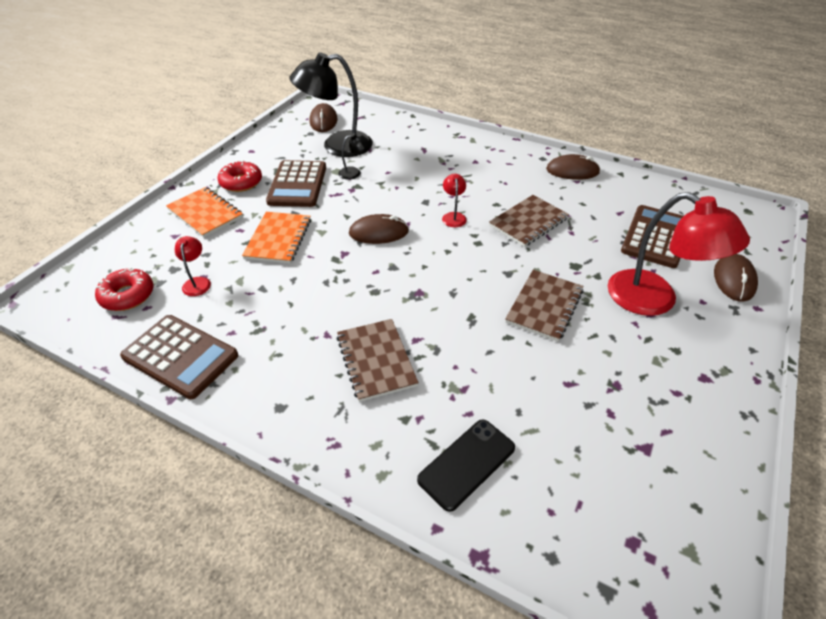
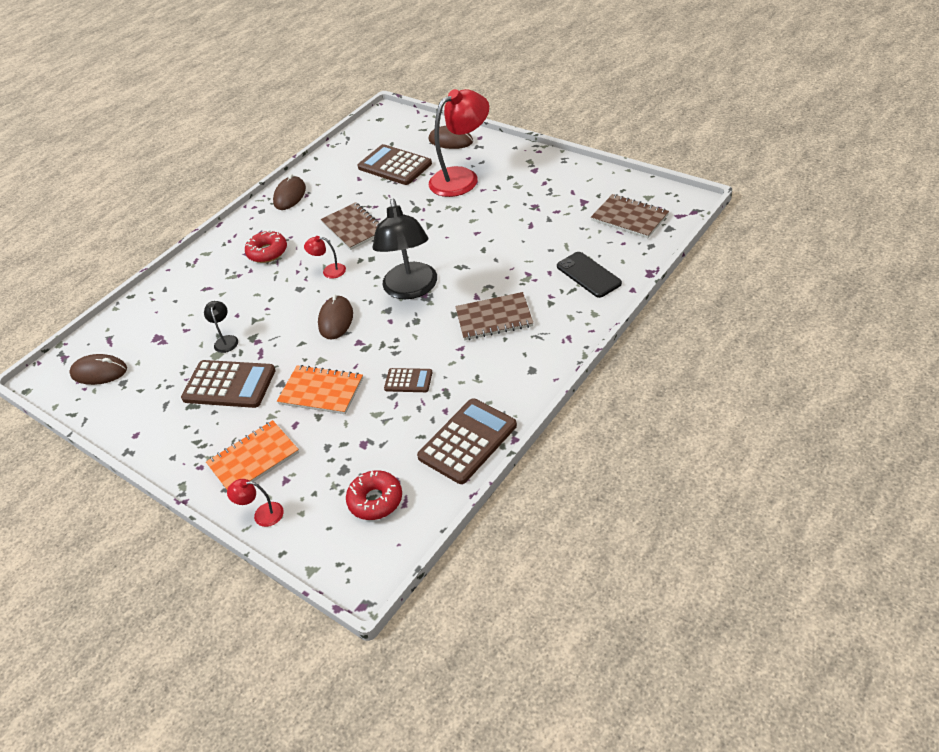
camera: 75 degrees left, 0 degrees up
(197, 282) = (370, 446): red lamp -> red lamp (262, 514)
(241, 182) = (203, 435): red donut -> red donut (267, 252)
(281, 297) = (408, 381): none -> brown calculator
(337, 146) = (165, 356): black lamp -> black lamp (411, 289)
(544, 306) = (456, 229): brown notebook -> brown notebook (629, 218)

